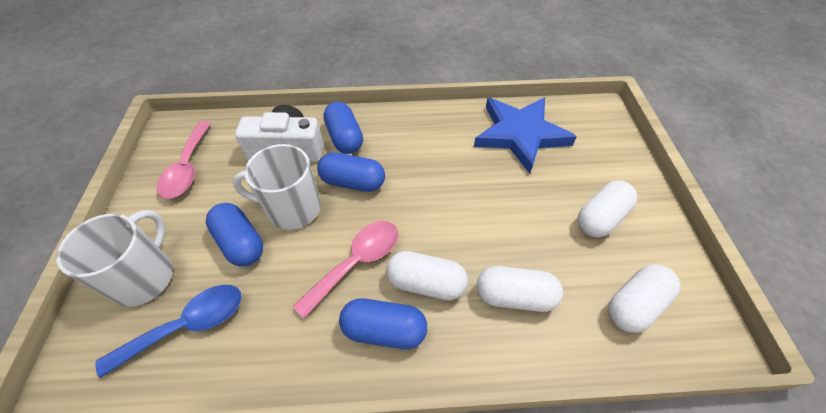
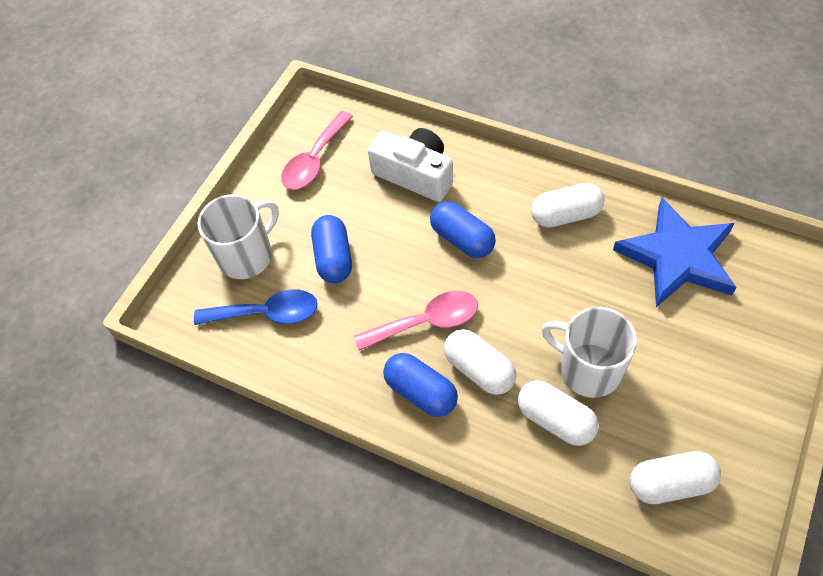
camera: 35 degrees right, 5 degrees up
(292, 208) = (392, 243): white mug -> white mug (588, 369)
(344, 138) = (478, 184): blue capsule -> none
(600, 218) = (701, 388): white capsule -> white capsule (565, 215)

